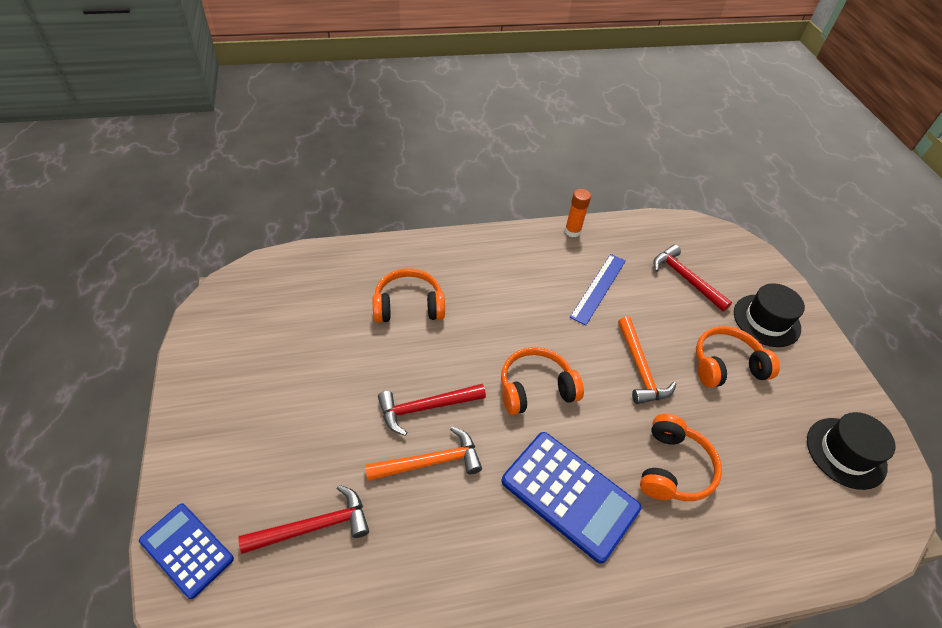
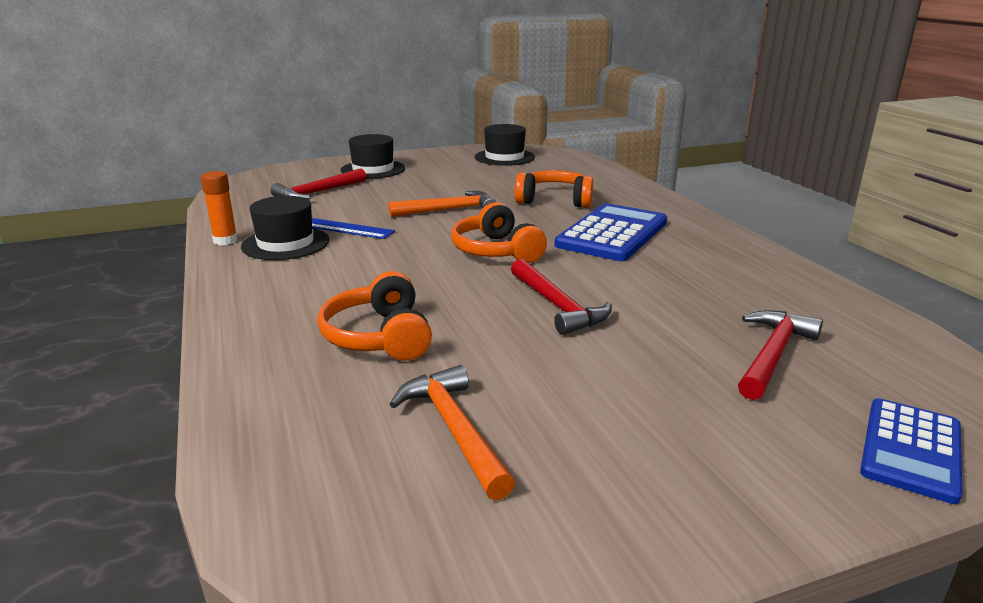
camera: 95 degrees left, 25 degrees down
(314, 526) = (772, 355): red hammer -> red hammer turned 60 degrees clockwise
(430, 462) = (629, 296): orange hammer -> orange hammer (454, 430)
(564, 261) = (285, 243): none -> black hat
(726, 365) = (432, 183): orange headphones -> none

